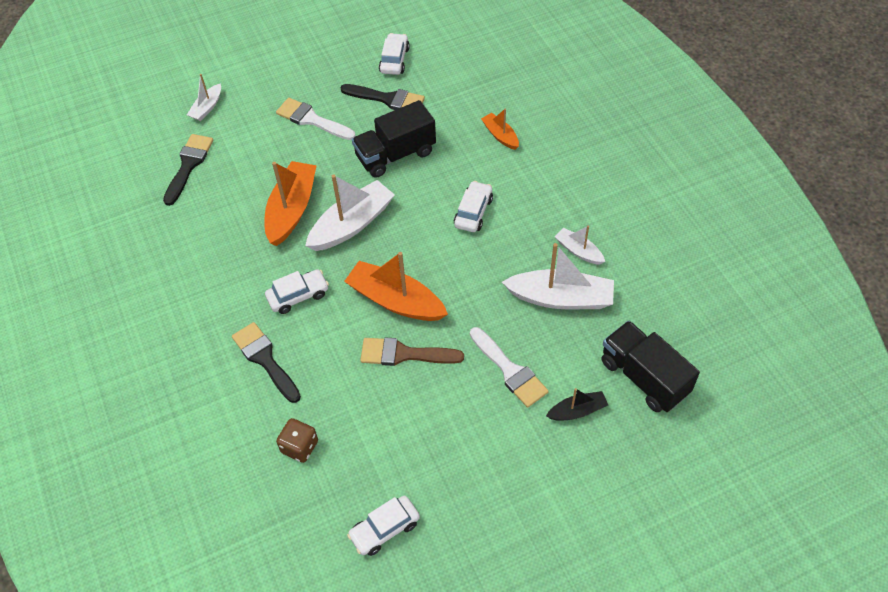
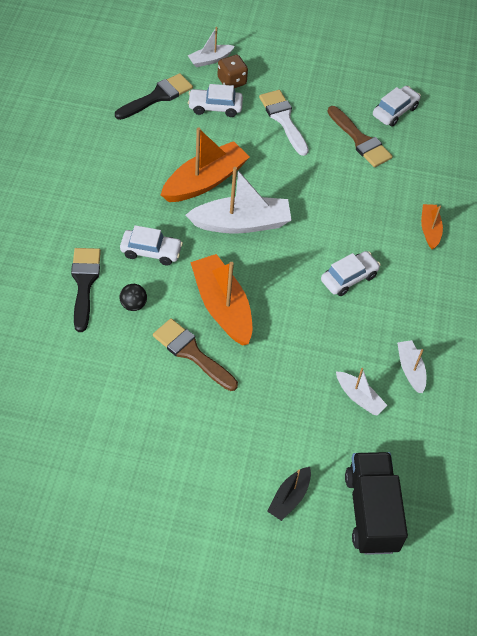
camera: 30 degrees right, 0 degrees up
(299, 447) = (52, 367): brown dice -> brown dice (232, 81)
(322, 348) = (133, 305): none -> black ball
(384, 529) = (58, 475): white car -> white car (215, 107)
(387, 99) = (360, 140): black brush -> brown brush
(395, 155) = (326, 190): black truck -> none
(510, 370) = (263, 425): white brush -> none
(560, 298) = (359, 397): white boat -> white boat, size x0.53
(577, 411) = (289, 497): black boat -> black boat turned 105 degrees clockwise

